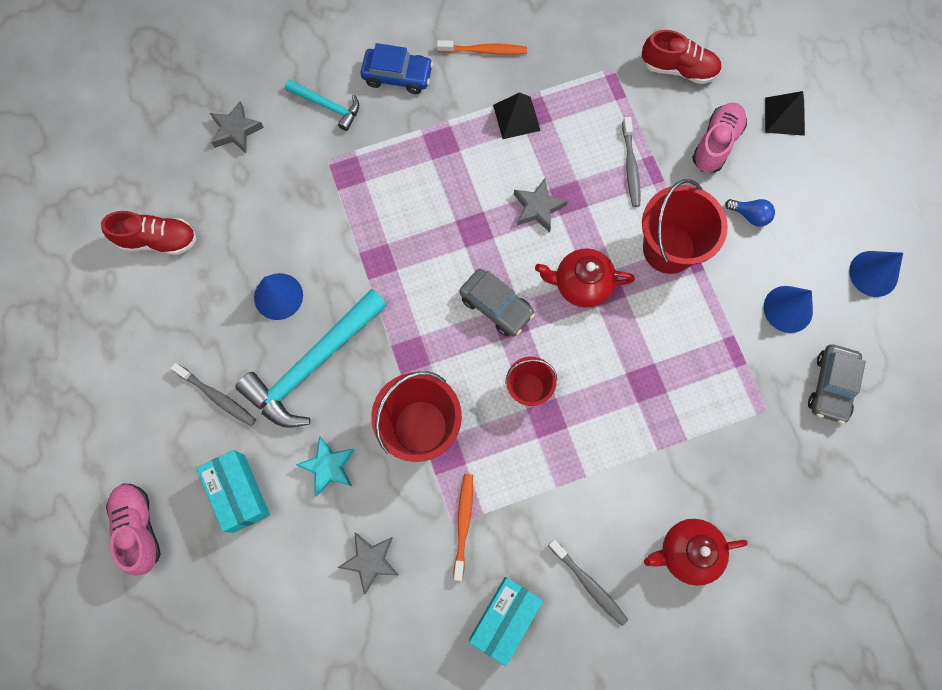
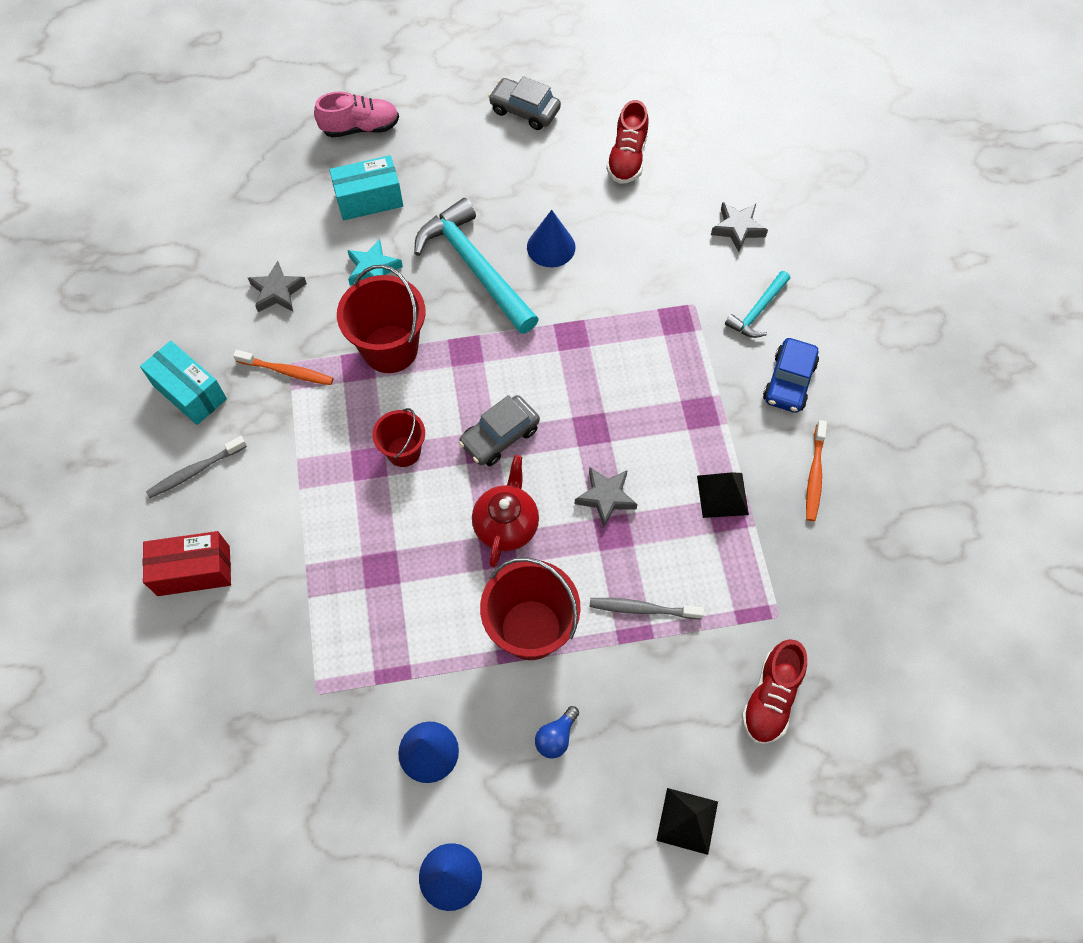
camera: 100 degrees right, 10 degrees down
(217, 397) = (462, 191): grey toothbrush -> none
(687, 552) = (194, 570): red teapot -> red box
(716, 143) = (659, 719): pink shoe -> none
(831, 386) = (323, 777): grey car -> grey car (524, 110)

